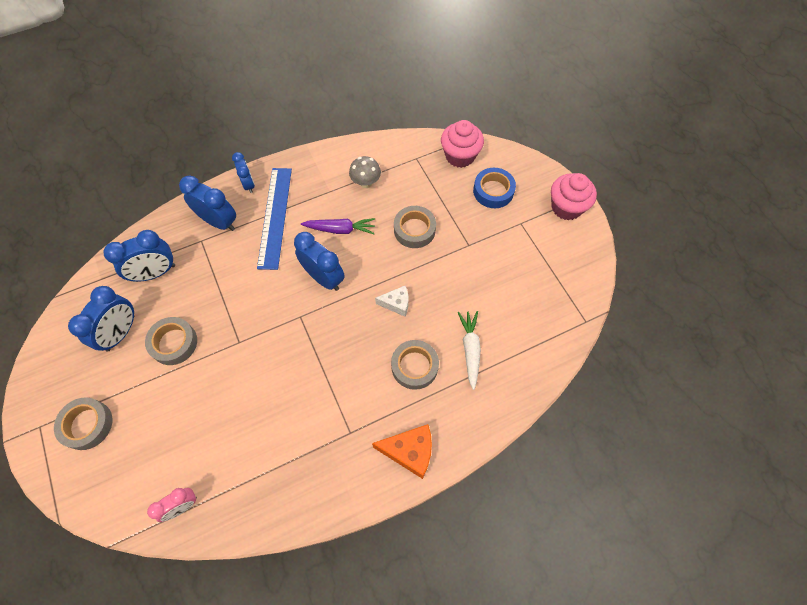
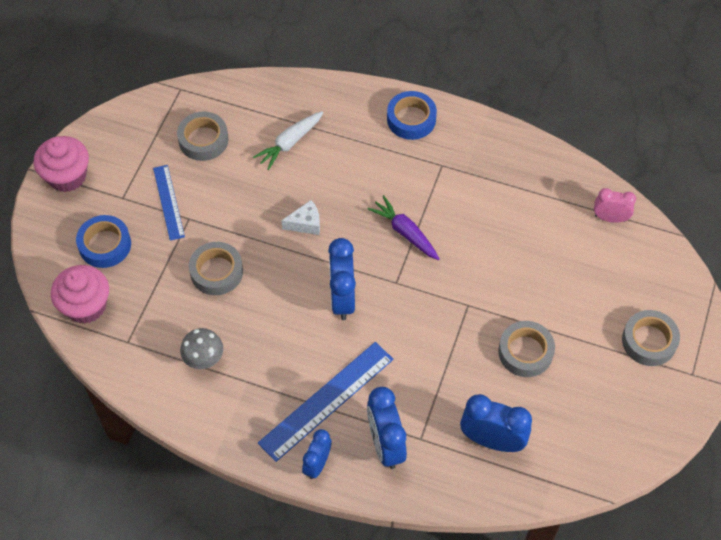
camera: 135 degrees left, 5 degrees down
(121, 333) = (567, 403): blue clock -> none
(340, 229) = (280, 331): purple carrot -> purple carrot (405, 232)
(396, 304) = (305, 224): white cheese -> white cheese turned 120 degrees clockwise
(409, 451) = (411, 119): orange cheese -> blue tape
(414, 366) = (345, 167): grey tape -> grey tape (203, 140)
(492, 244) = (168, 202): none -> blue ruler

